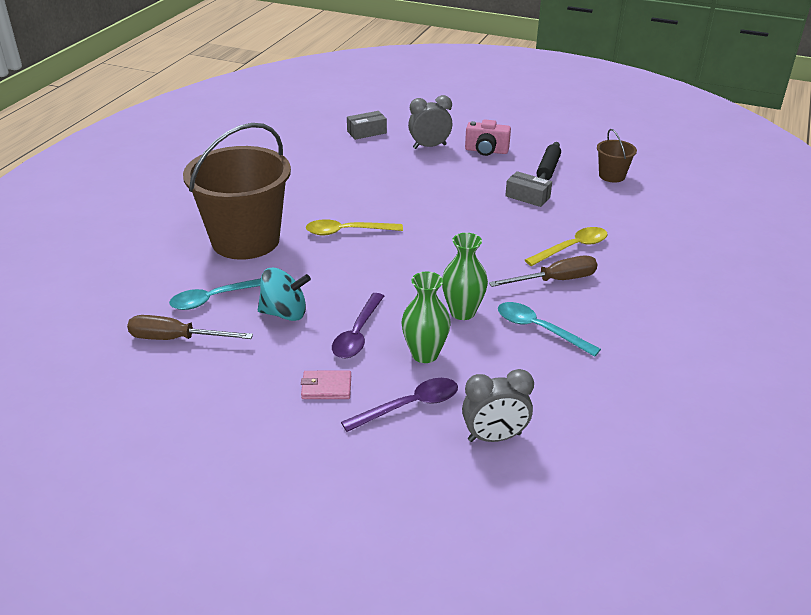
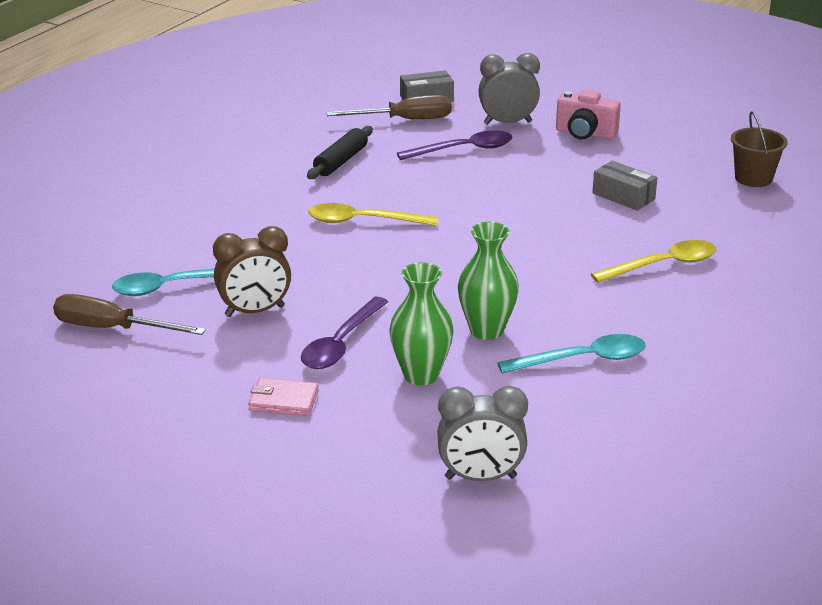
camera: 10 degrees right, 5 degrees down
(245, 240) = (228, 221): brown bucket -> none
(285, 313) = (255, 311): turquoise spinning top -> brown clock
(409, 406) = (382, 432): purple spoon -> purple spoon (463, 150)
(539, 329) = (582, 360): turquoise spoon -> turquoise spoon turned 120 degrees clockwise
(548, 169) = (665, 163): black rolling pin -> black rolling pin (341, 161)
(555, 280) = (625, 303): brown screwdriver -> brown screwdriver (405, 120)

